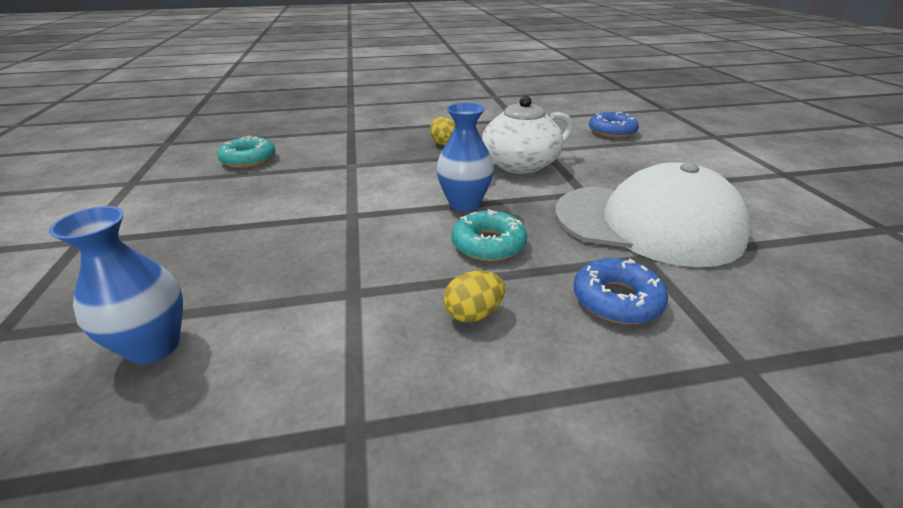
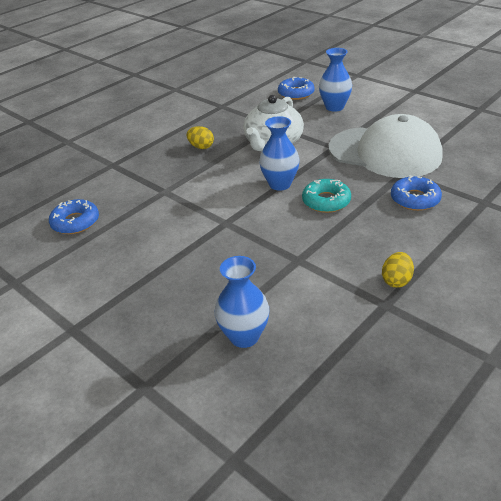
camera: 35 degrees left, 5 degrees up
(249, 159) = (75, 222): turquoise donut -> blue donut
(473, 314) = (366, 237): yellow egg -> yellow egg (396, 280)
(642, 156) = (334, 107): none -> blue vase
(647, 224) = (385, 152): white cap -> white cap turned 45 degrees clockwise

